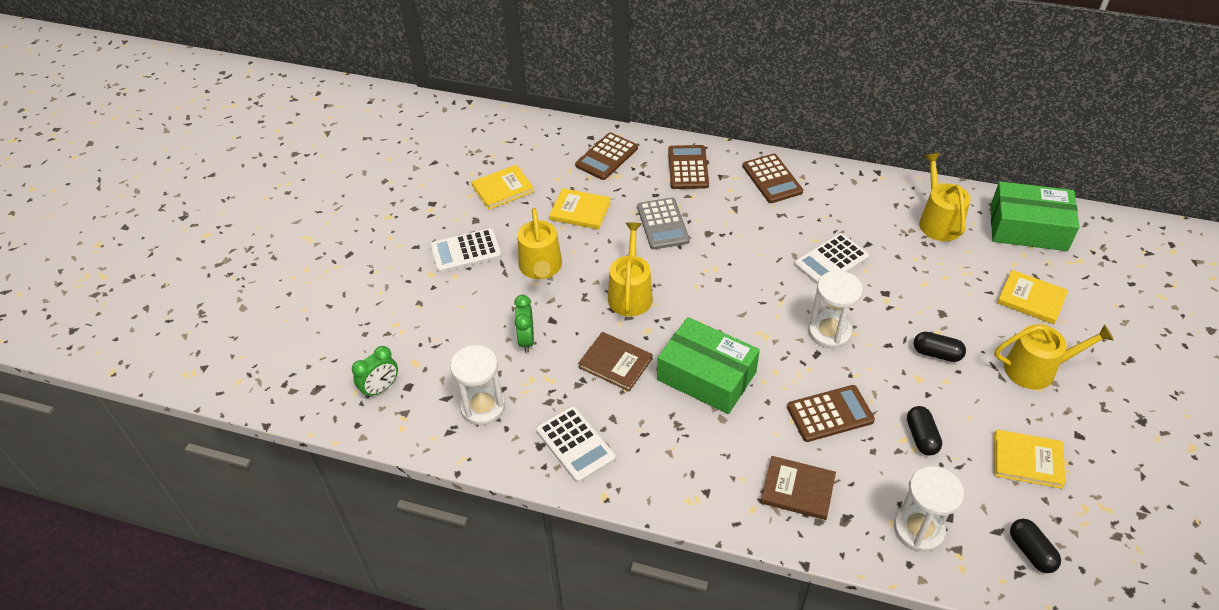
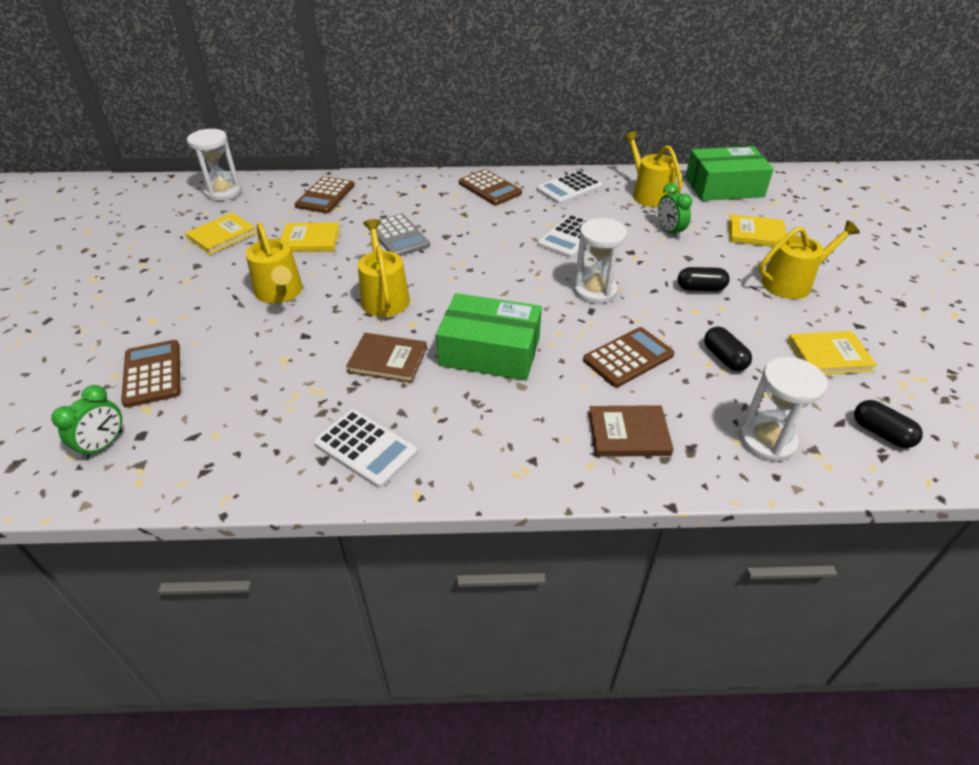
camera: 20 degrees left, 5 degrees down
(465, 251) = (190, 293): white calculator -> white calculator (569, 188)
(483, 407) = (242, 435): white hourglass -> white hourglass (223, 192)
(526, 340) = (280, 359): green clock -> green clock (669, 232)
(688, 168) = (408, 192): brown calculator -> brown calculator (152, 374)

